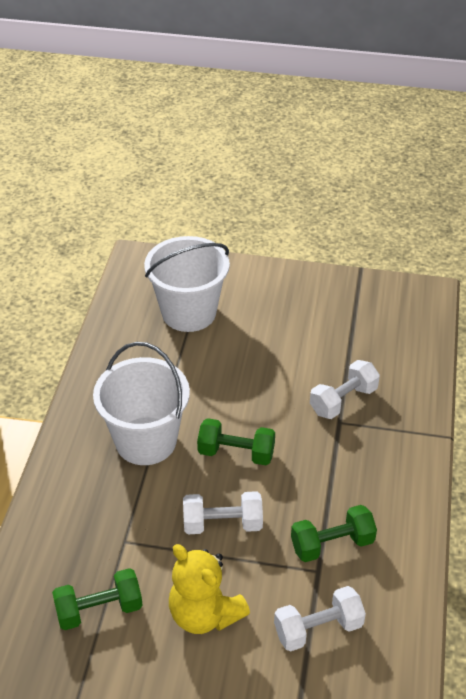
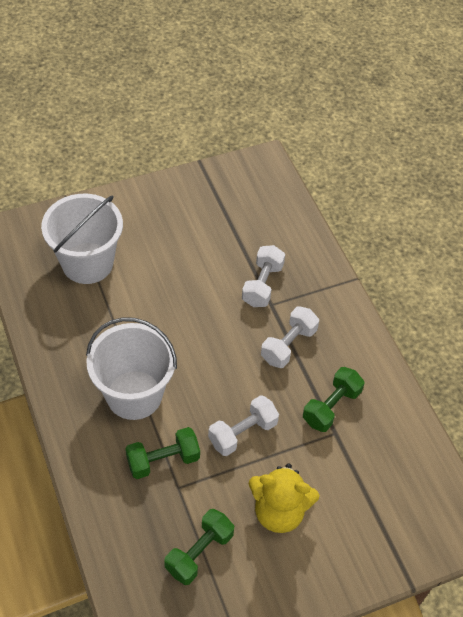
camera: 35 degrees left, 10 degrees up
(236, 453) = (212, 369): green dumbbell -> green dumbbell (163, 460)
(318, 628) = (364, 477): white dumbbell -> white dumbbell (288, 345)

